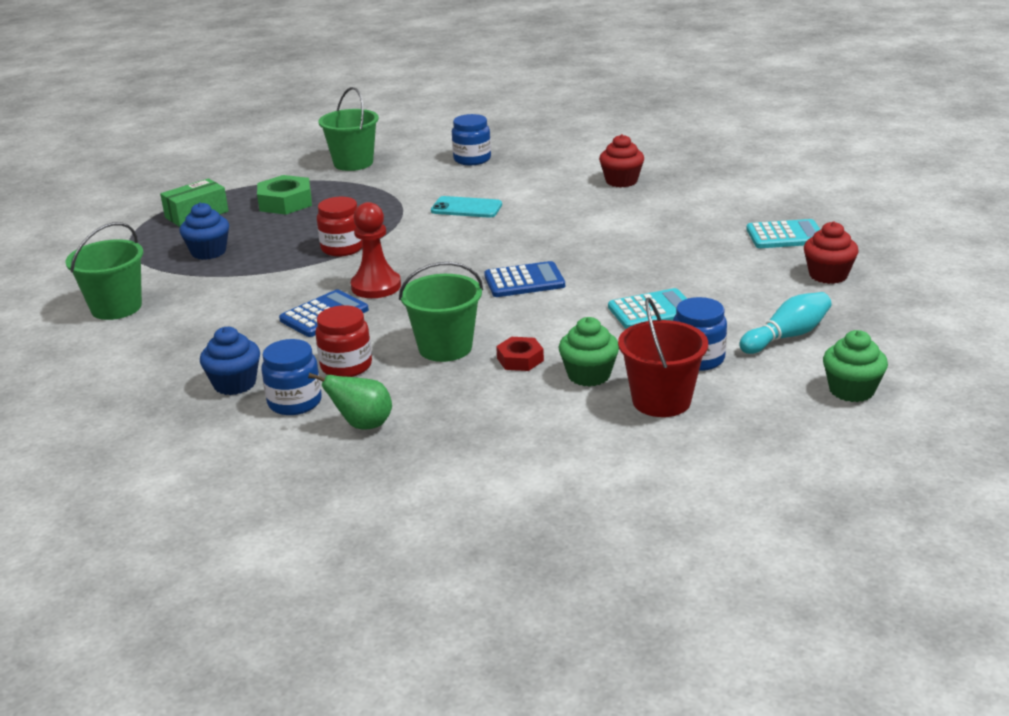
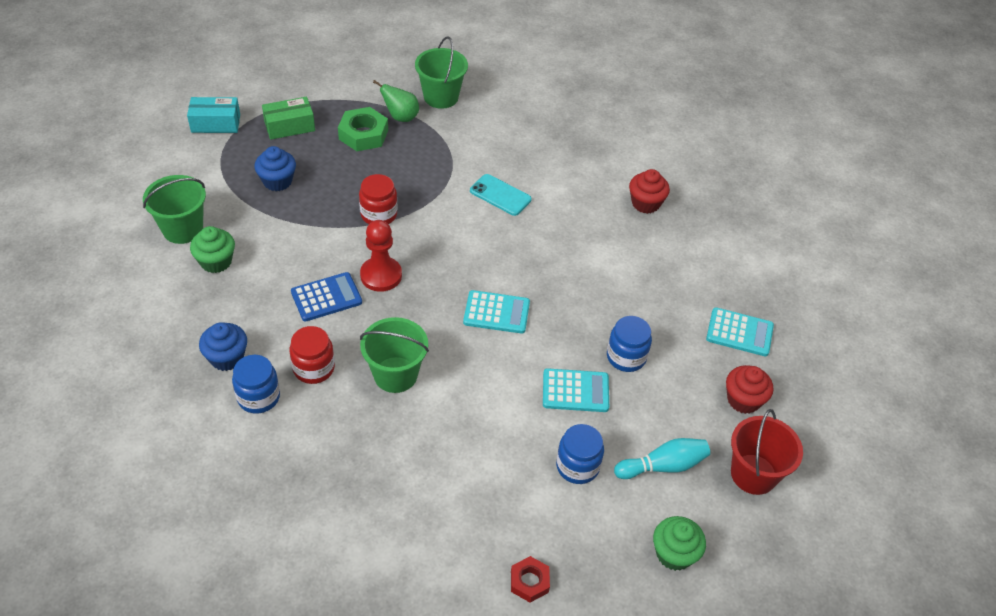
camera: 15 degrees right, 20 degrees up
(107, 230) = (216, 123): none -> turquoise box
(363, 425) = (294, 444): green pear -> green pear (401, 117)
(472, 159) = (539, 126): blue jar -> blue jar (626, 357)
(520, 359) = (443, 412): red nut -> red nut (529, 582)
(524, 281) = (496, 312): blue calculator -> turquoise calculator
(589, 375) = (484, 452): green cupcake -> green cupcake (216, 261)
(661, 401) = (522, 505): red bucket -> red bucket (753, 474)

